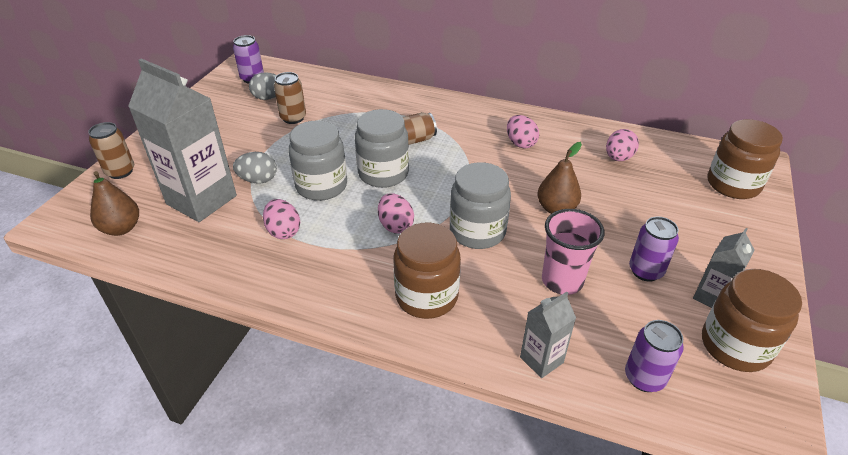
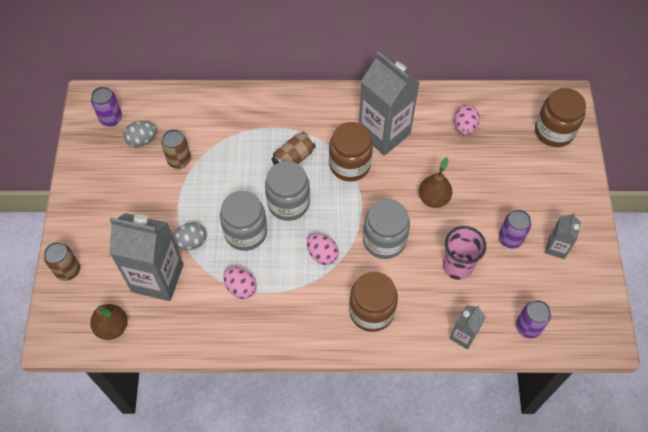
camera: 20 degrees left, 20 degrees up
(520, 143) = (384, 133): pink egg -> grey carton
(735, 346) = (577, 283): brown jar -> brown jar (349, 165)

